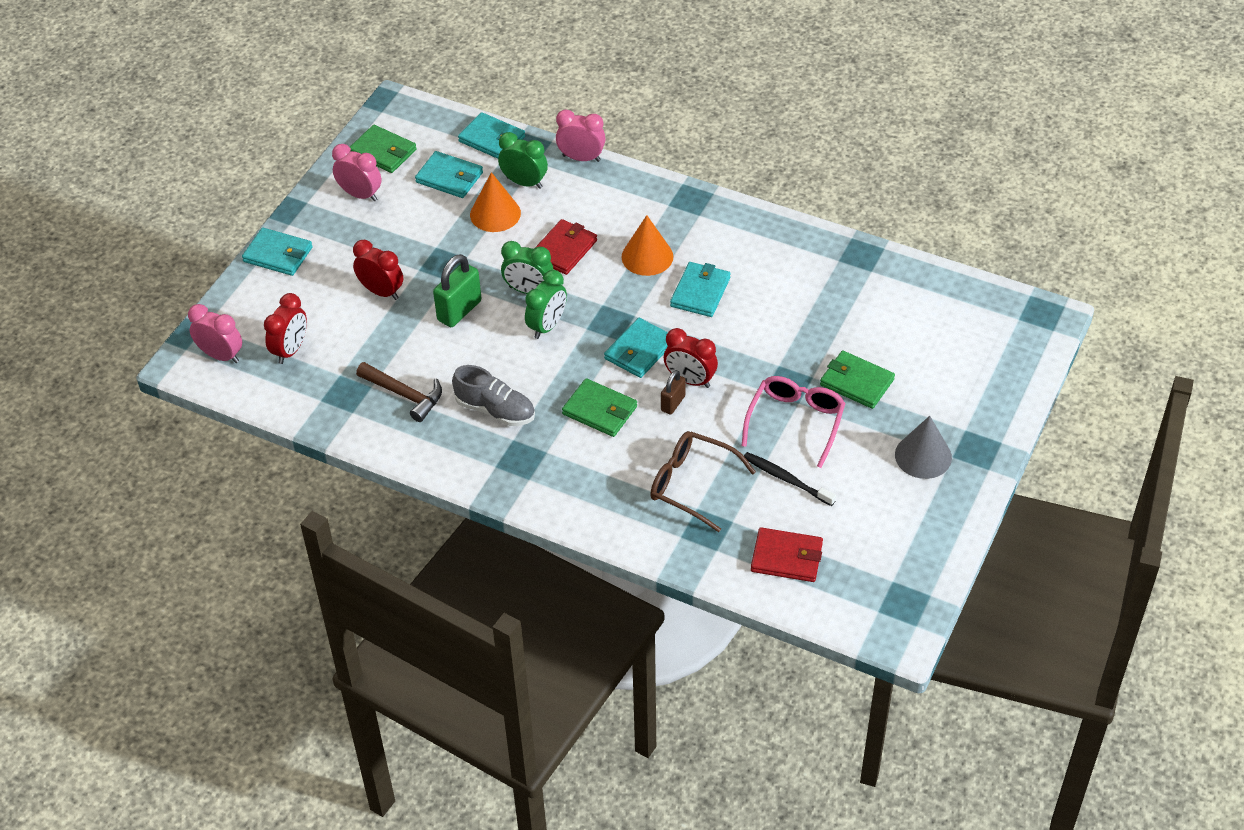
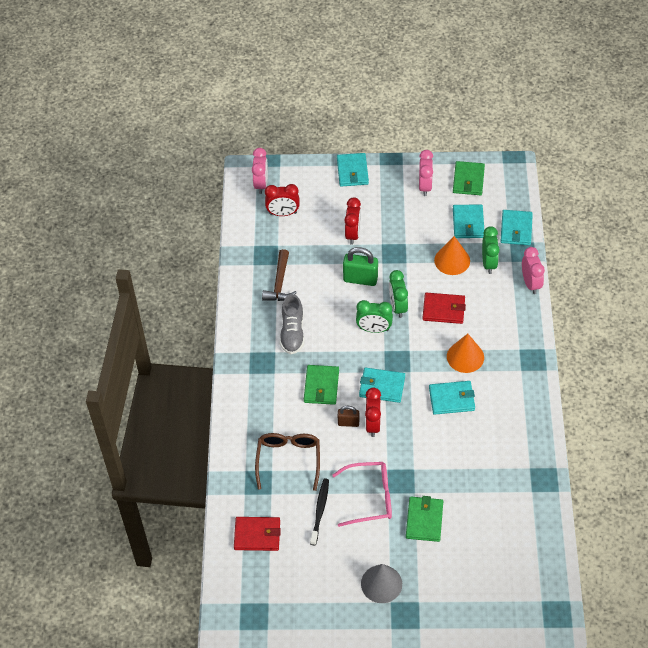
camera: 65 degrees right, 5 degrees up
(787, 557) = (257, 535): red wallet -> red wallet turned 75 degrees counterclockwise

